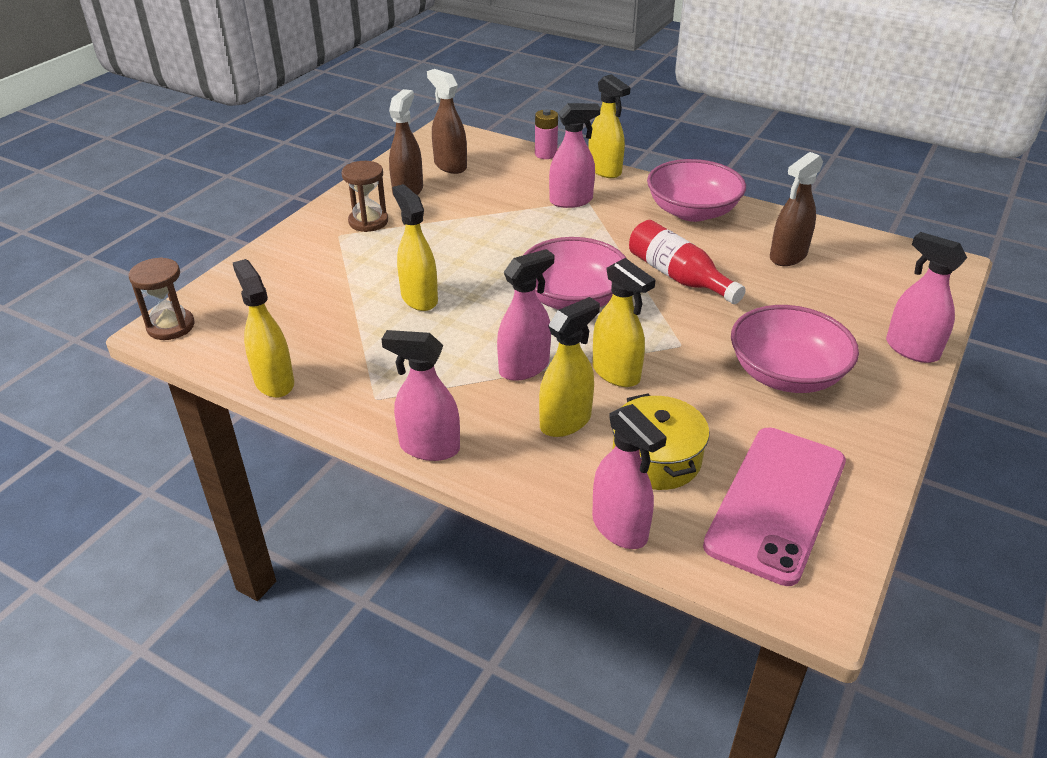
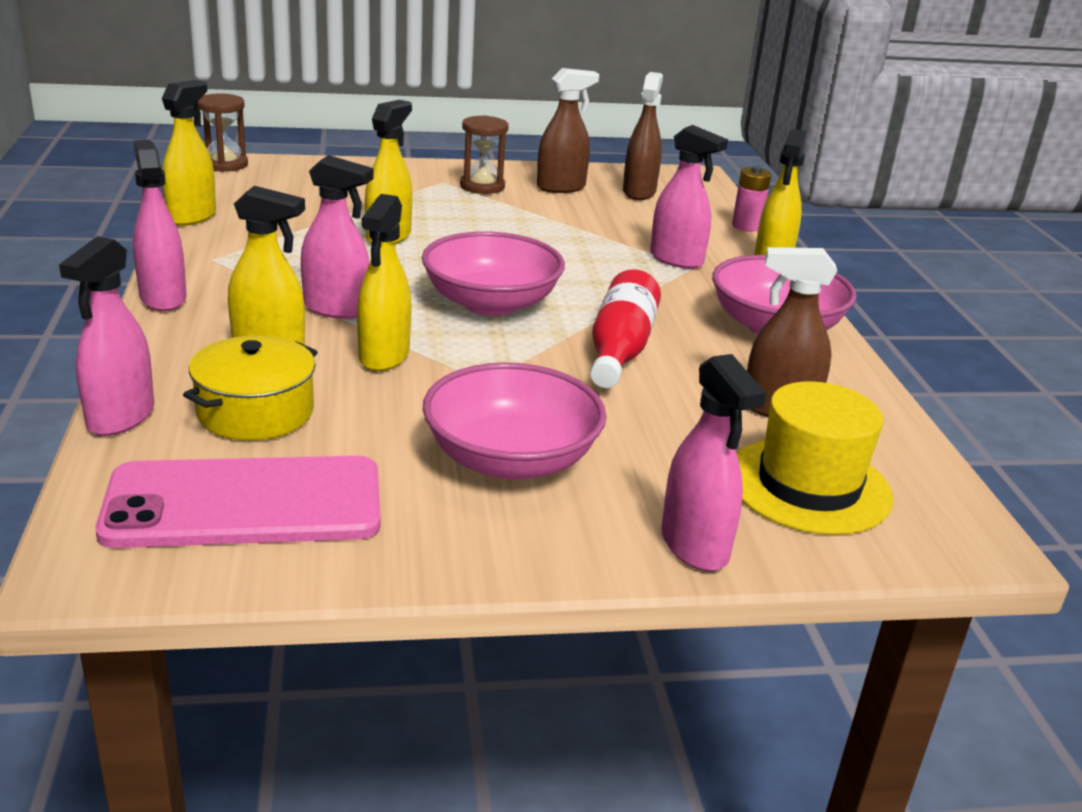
camera: 50 degrees right, 10 degrees down
(872, 286) = (808, 486): none -> yellow hat
(911, 349) = (694, 546): pink spray bottle -> pink spray bottle turned 150 degrees clockwise

